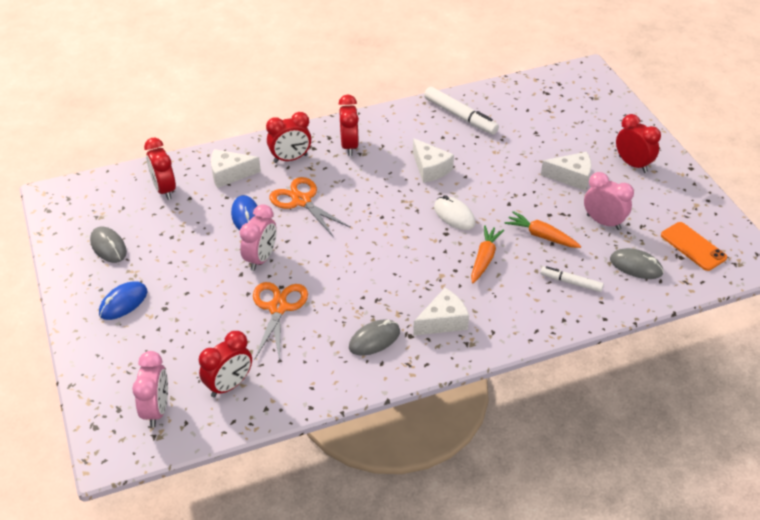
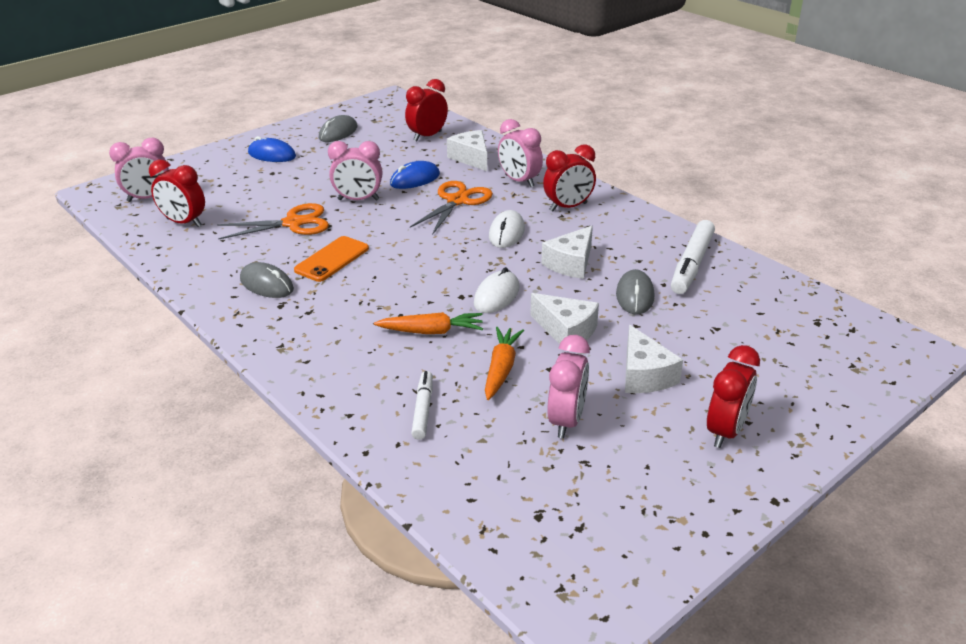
camera: 70 degrees right, 10 degrees down
(290, 159) = (519, 181): red clock -> pink clock
(369, 187) = (506, 233): none -> white mouse
(443, 321) = (310, 322): white cheese -> white cheese (566, 331)
(636, 266) = (489, 468): grey mouse -> grey mouse (635, 296)
(693, 246) = (572, 527): orange phone -> orange phone (332, 259)

